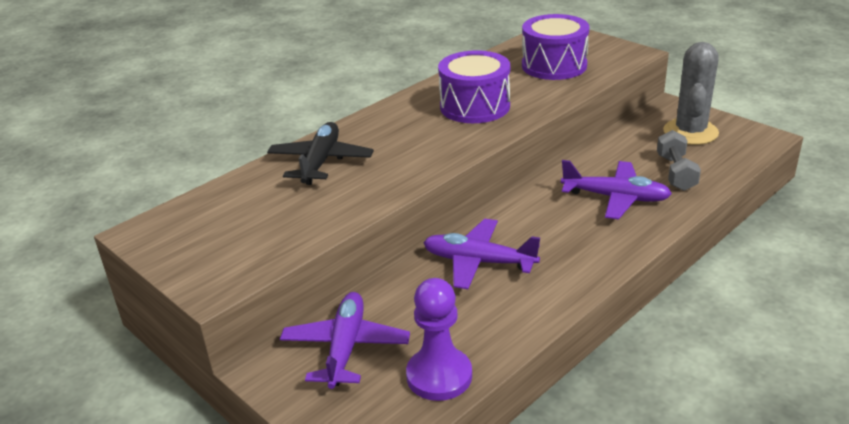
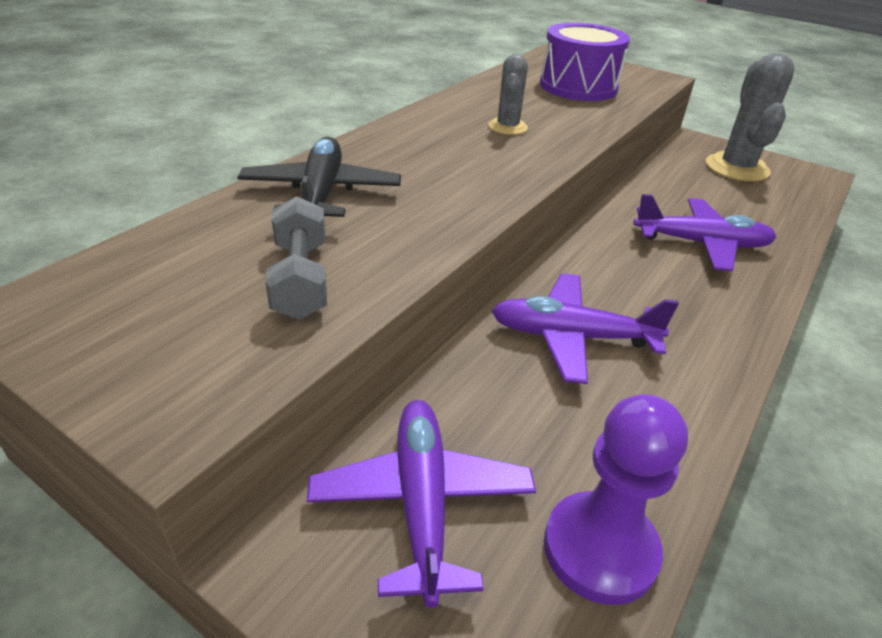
camera: 15 degrees left, 5 degrees up
(475, 106) = (507, 127): purple drum -> grey cactus
(676, 173) = (751, 213): grey dumbbell -> grey dumbbell (300, 279)

